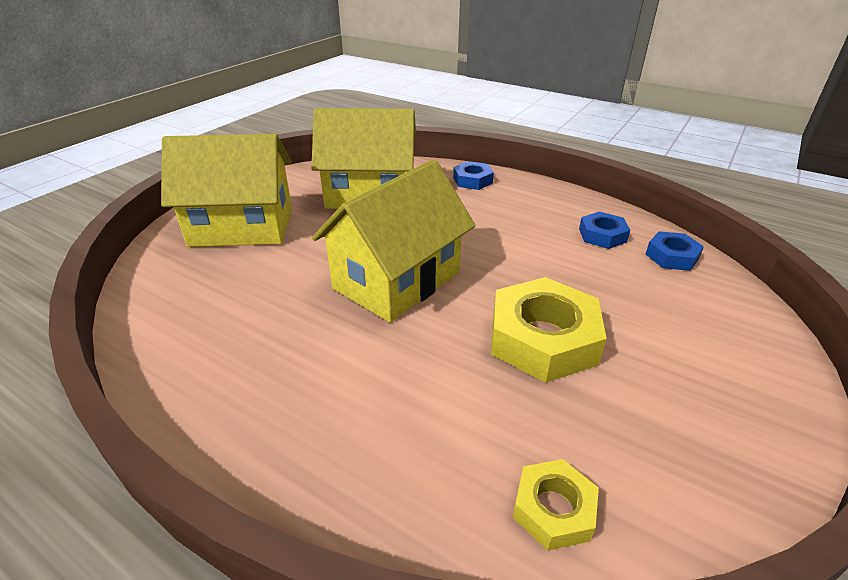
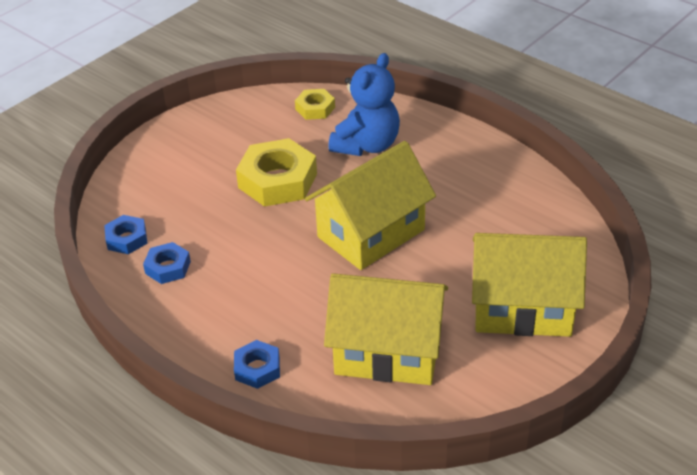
camera: 170 degrees left, 5 degrees up
(425, 416) = (367, 145): none -> blue teddy bear

